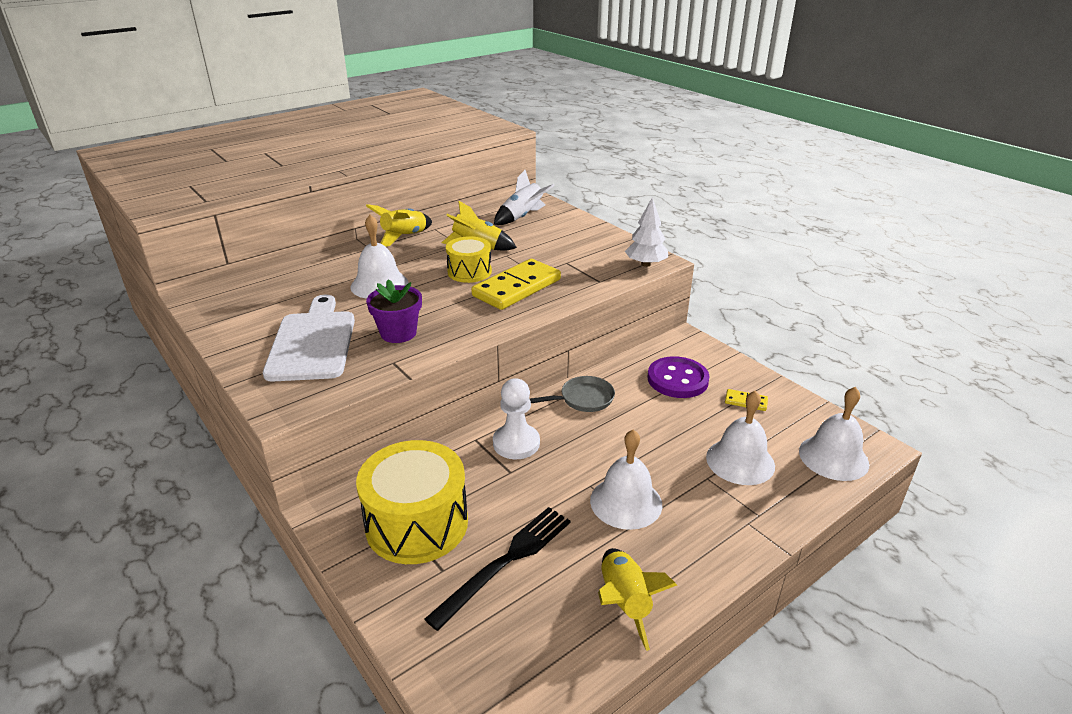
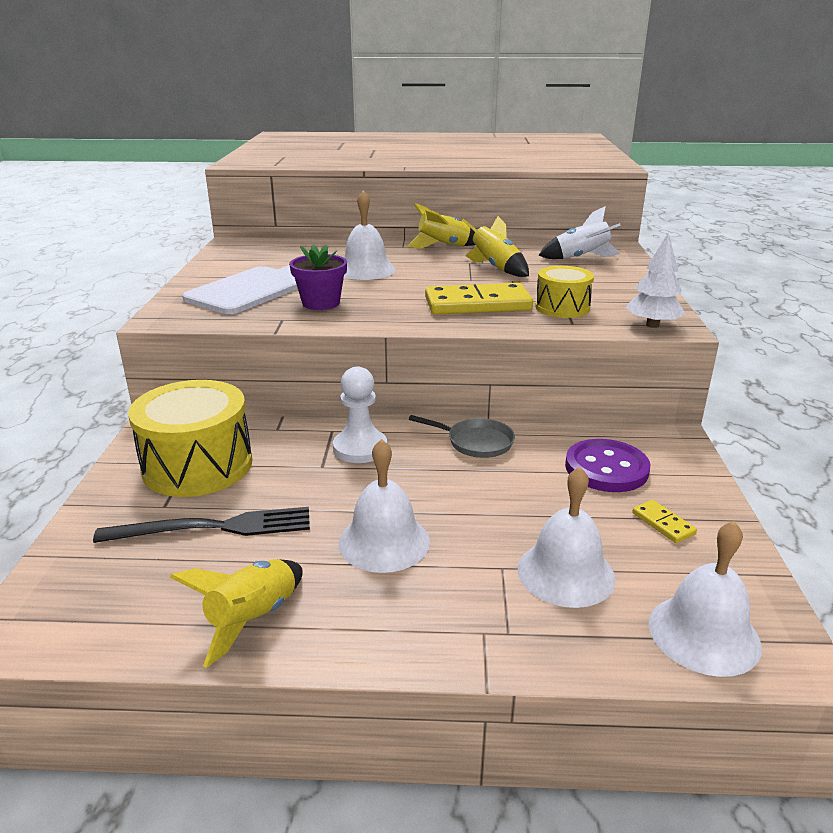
camera: 40 degrees right, 5 degrees down
(469, 272) = (455, 282): yellow drum -> yellow drum (562, 307)

